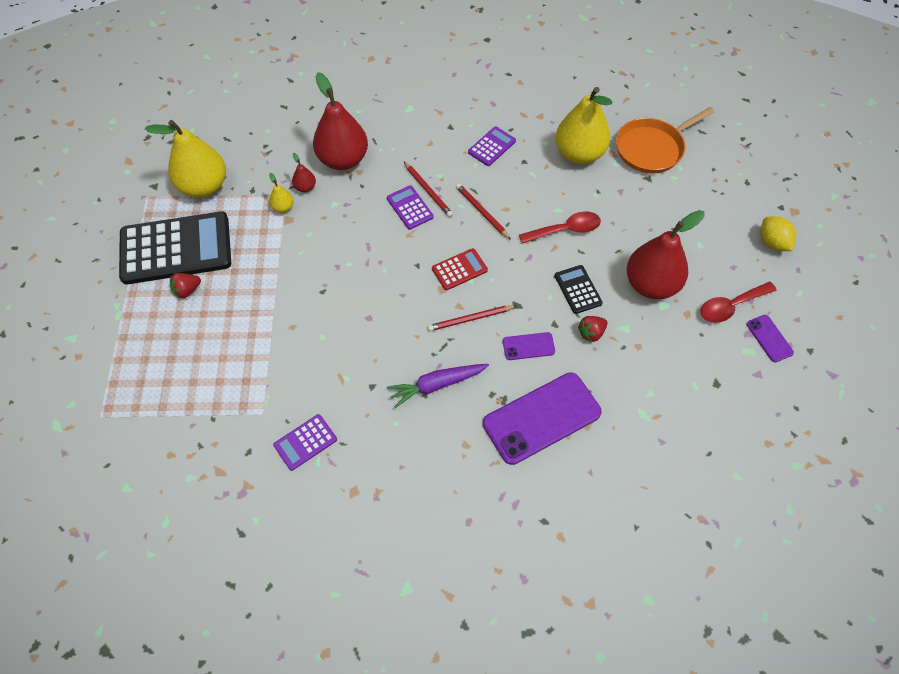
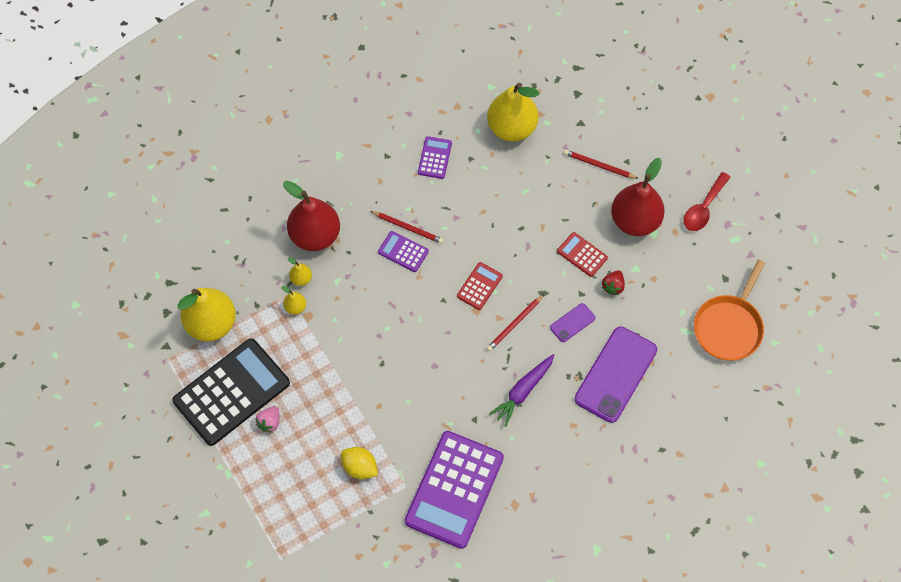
camera: 30 degrees left, 5 degrees up
(187, 290) = (269, 422): red strawberry -> pink strawberry
(305, 187) = (301, 279): red pear -> yellow pear
(305, 442) = (454, 489): purple calculator -> purple calculator, size x2.21
(482, 212) = (465, 225): red pencil -> red pencil (599, 165)
(565, 230) = (542, 206): red spoon -> none
(578, 289) = (582, 254): black calculator -> red calculator
(652, 148) = (568, 92): orange pan -> orange pan (729, 327)
(769, 338) = (744, 221): purple phone -> none
(772, 243) = (707, 135): yellow lemon -> yellow lemon (360, 467)

